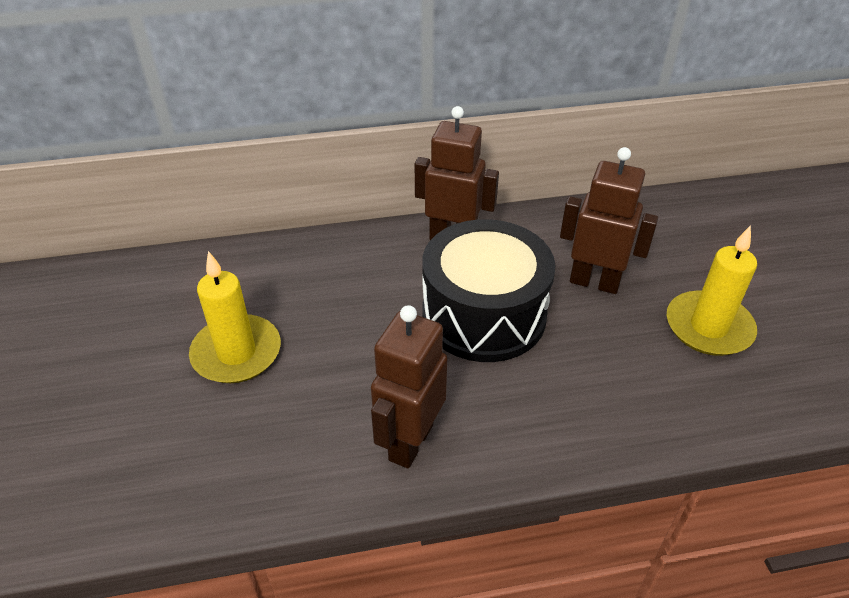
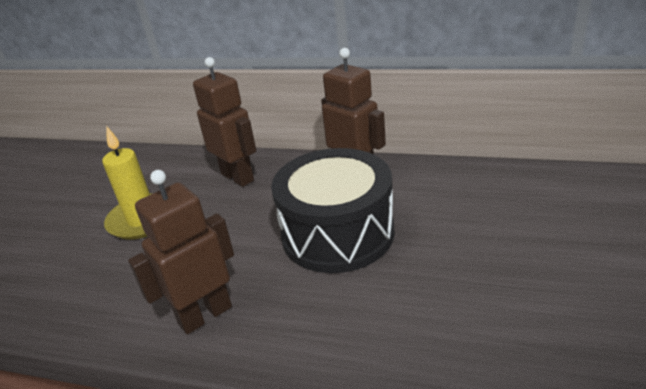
camera: 30 degrees right, 10 degrees down
(594, 282) = (456, 229): brown robot -> brown robot (238, 177)
(708, 327) = (549, 293): yellow candle -> none

